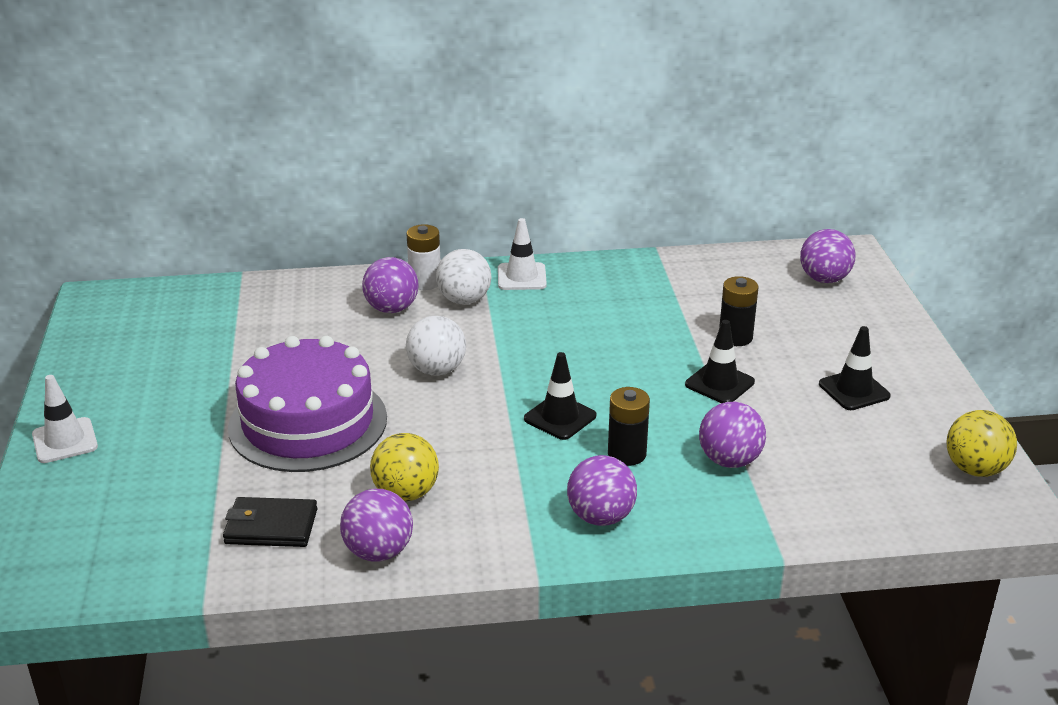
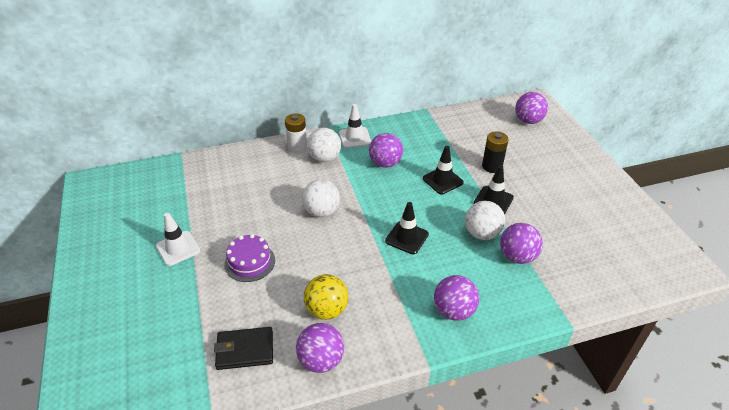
camera: 10 degrees left, 10 degrees up
(65, 441) = (89, 299): white traffic cone -> white traffic cone (178, 248)
(308, 422) = (250, 262): purple cake -> purple cake, size x0.50
(392, 309) = (282, 169): purple ball -> purple ball (385, 163)
(627, 454) = (455, 260): black battery -> none
(683, 425) = (482, 233): none -> white ball
(854, 390) = (571, 196): black traffic cone -> black traffic cone (442, 180)
(975, 469) = (658, 244): yellow ball -> none

